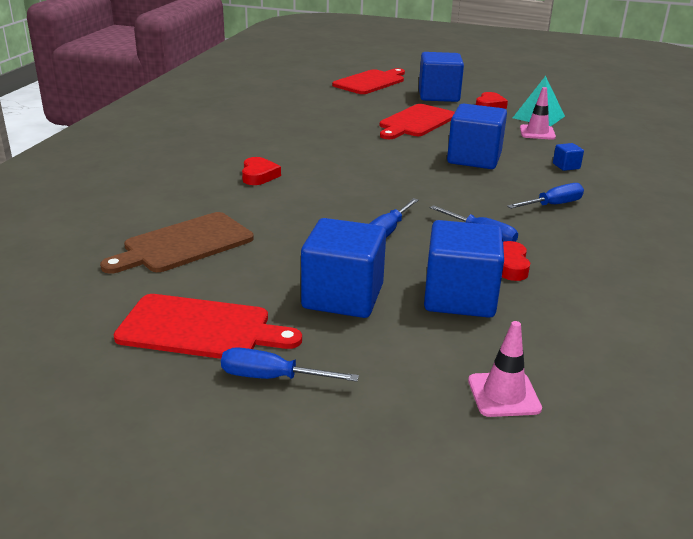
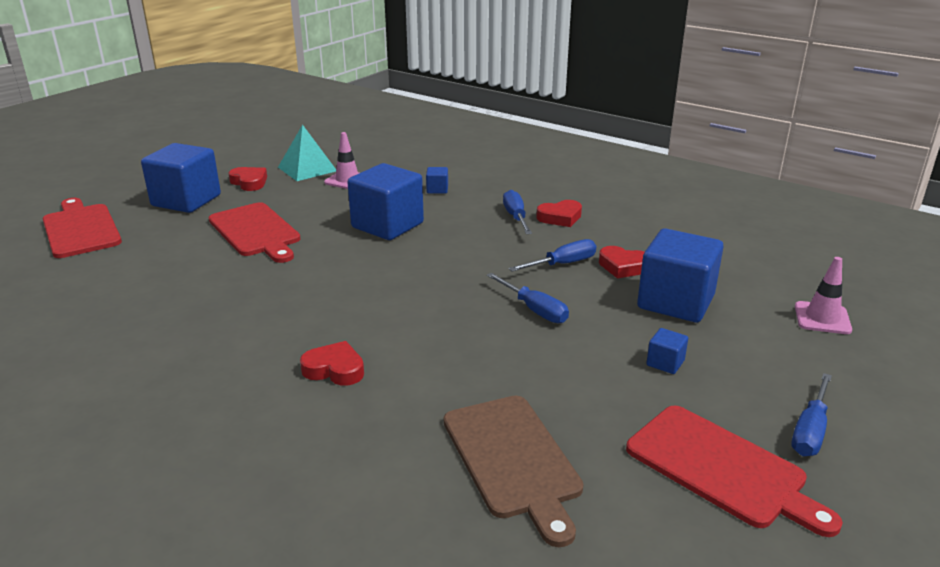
camera: 70 degrees left, 0 degrees up
(200, 329) = (721, 468): red cutting board -> red cutting board turned 105 degrees clockwise
(343, 297) = (665, 363): blue cube -> blue cube, size x0.42
(578, 225) = (560, 217): none -> red heart

